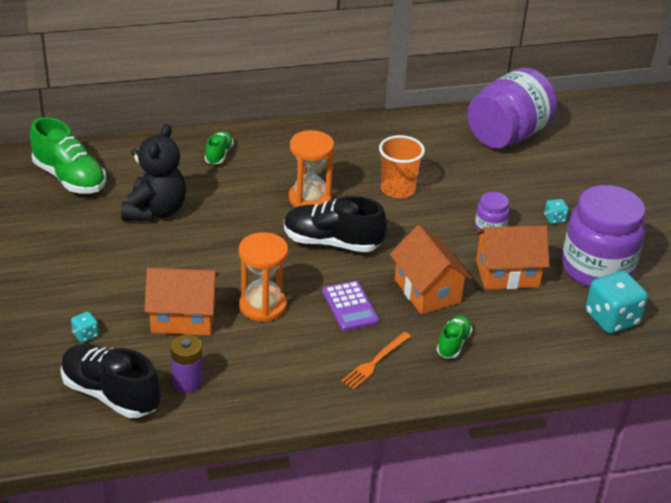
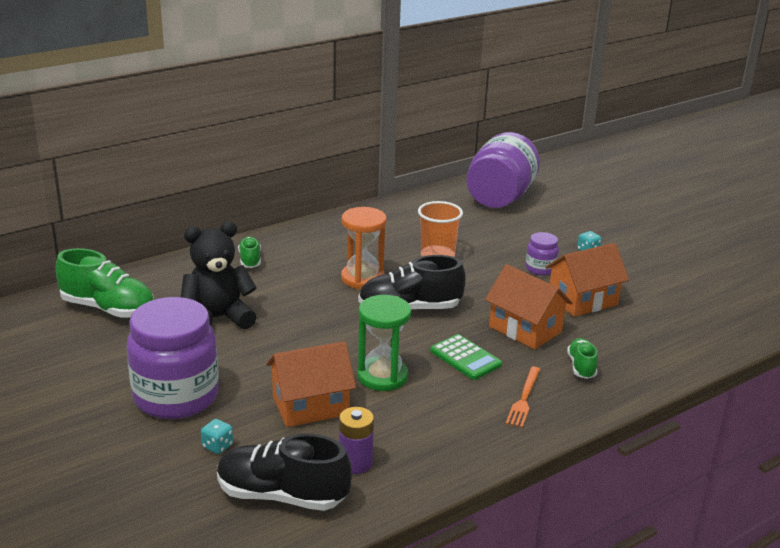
camera: 20 degrees left, 10 degrees down
(155, 211) = (218, 319): black teddy bear -> black teddy bear turned 105 degrees counterclockwise
(262, 306) = (382, 376): orange hourglass -> green hourglass
(350, 306) = (465, 358): purple calculator -> green calculator
(596, 269) = (652, 280): purple jar -> purple jar (176, 397)
(611, 319) = (696, 315): turquoise dice -> none

